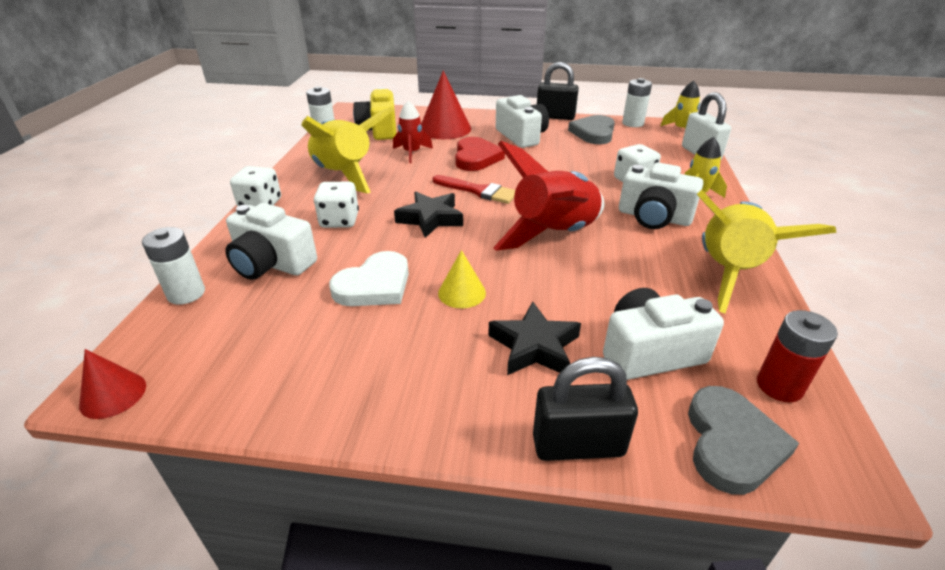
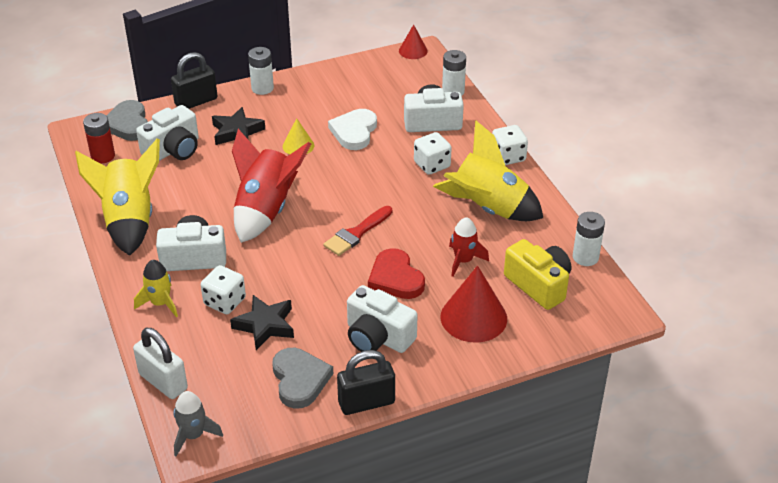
camera: 150 degrees right, 5 degrees up
(430, 219) = (368, 191): black star -> black star (265, 325)
(478, 191) = (356, 233): red brush -> red brush turned 45 degrees counterclockwise
(633, 123) = (260, 427): white battery -> white battery (262, 88)
(681, 130) = (193, 435): yellow rocket -> grey rocket

